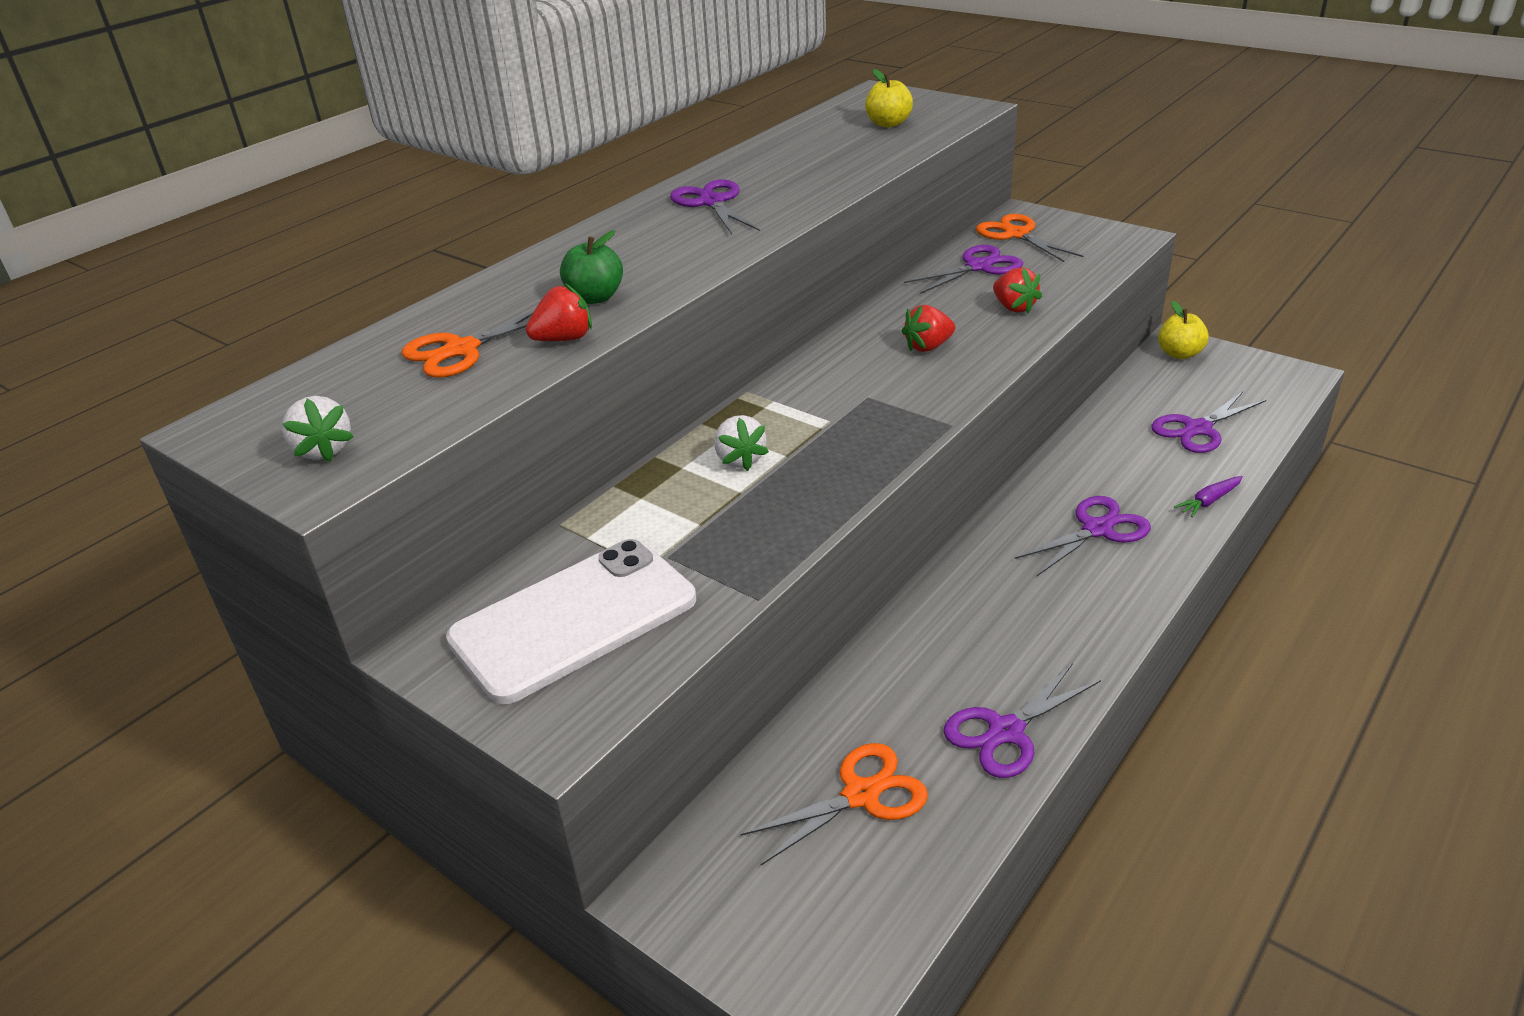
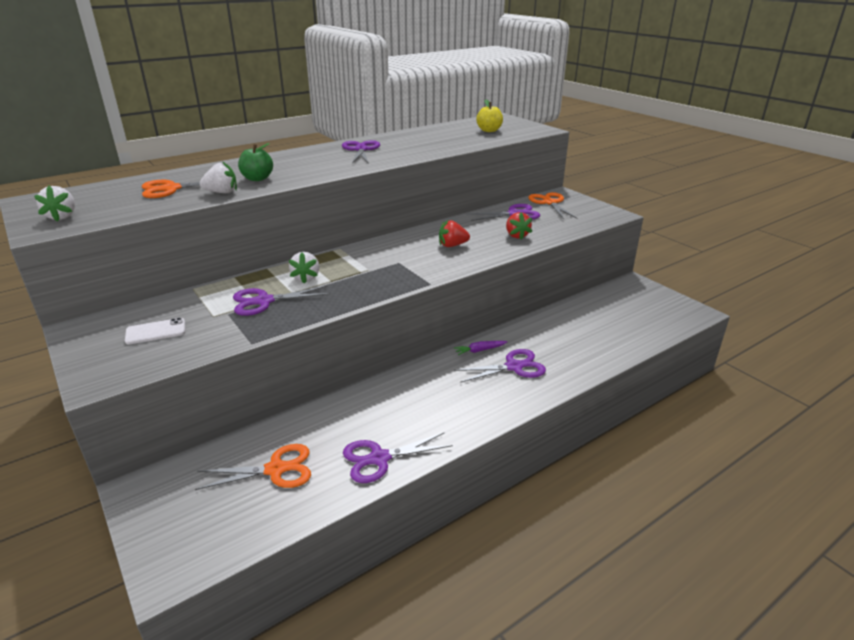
camera: 15 degrees right, 5 degrees down
(564, 339) = (222, 192): red strawberry -> white strawberry
(574, 619) = (156, 331): white phone -> white phone, size x0.43
(1179, 354) = (631, 288): yellow apple -> none
(1198, 429) = (613, 328): purple scissors -> purple scissors (264, 301)
(1209, 501) = (592, 367): purple carrot -> purple carrot (479, 350)

